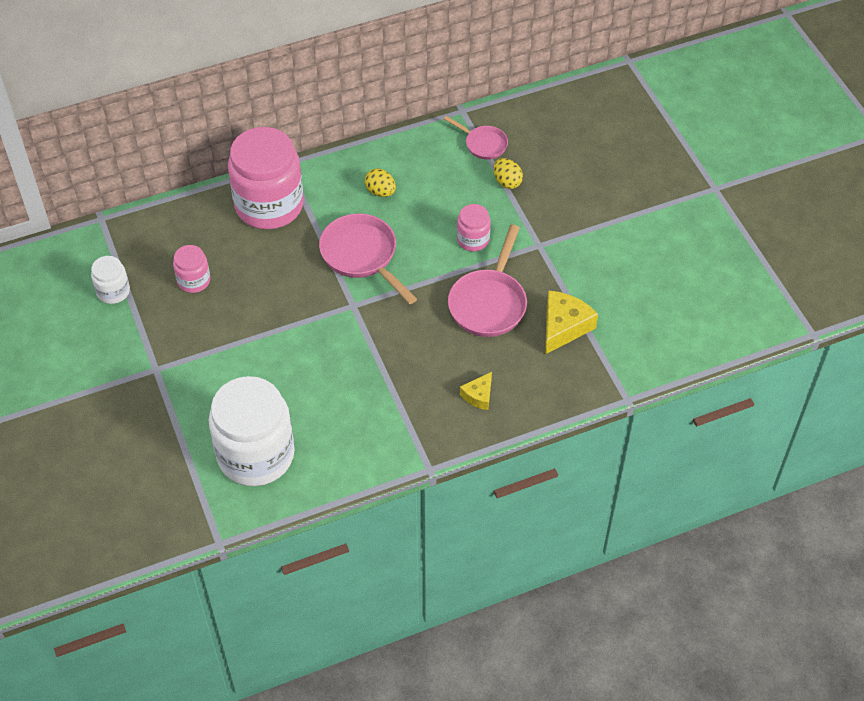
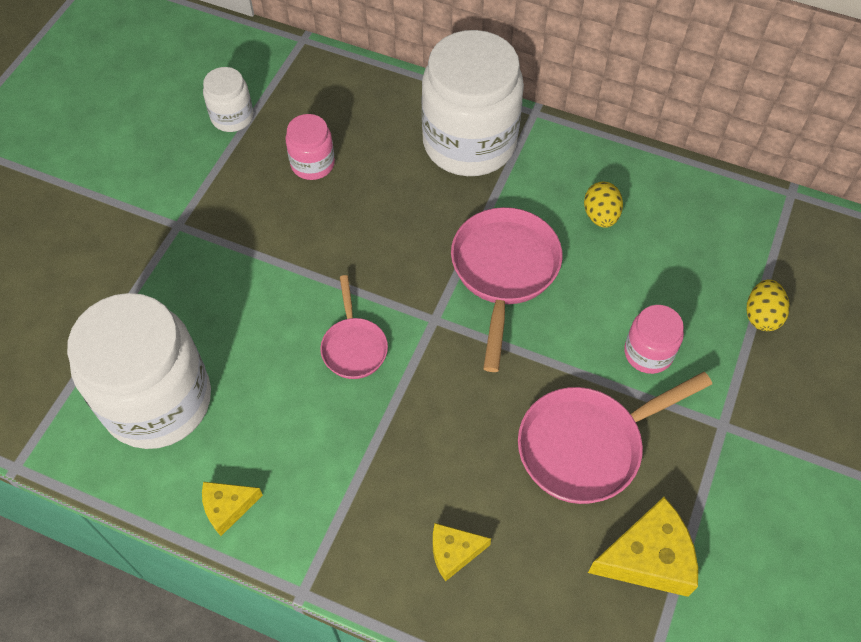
camera: 45 degrees right, 5 degrees up
(269, 205) = (469, 143): pink jar -> white jar
(351, 467) = (227, 507): none -> yellow cheese
(483, 144) = (777, 249): pink pan -> pink pan (354, 346)

